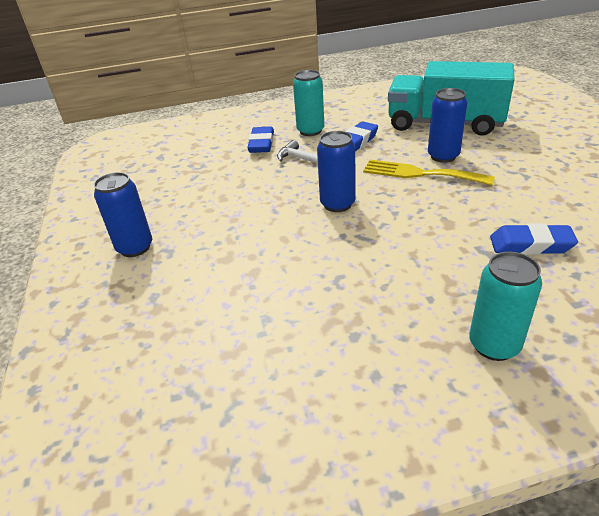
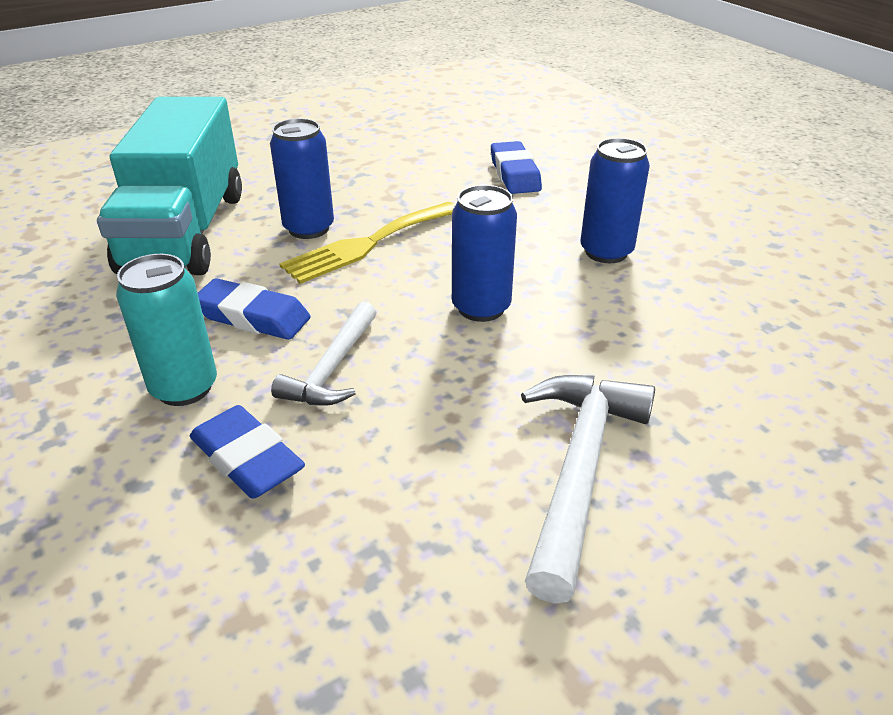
camera: 110 degrees left, 0 degrees up
(135, 247) = (745, 541): blue can -> blue can (606, 252)
(203, 214) = (579, 470): none -> white hammer
(261, 144) = (247, 459): blue eraser -> blue eraser turned 60 degrees clockwise
(420, 173) = (367, 244): yellow fork -> yellow fork turned 45 degrees clockwise
(494, 345) = (681, 192): turquoise can -> none

